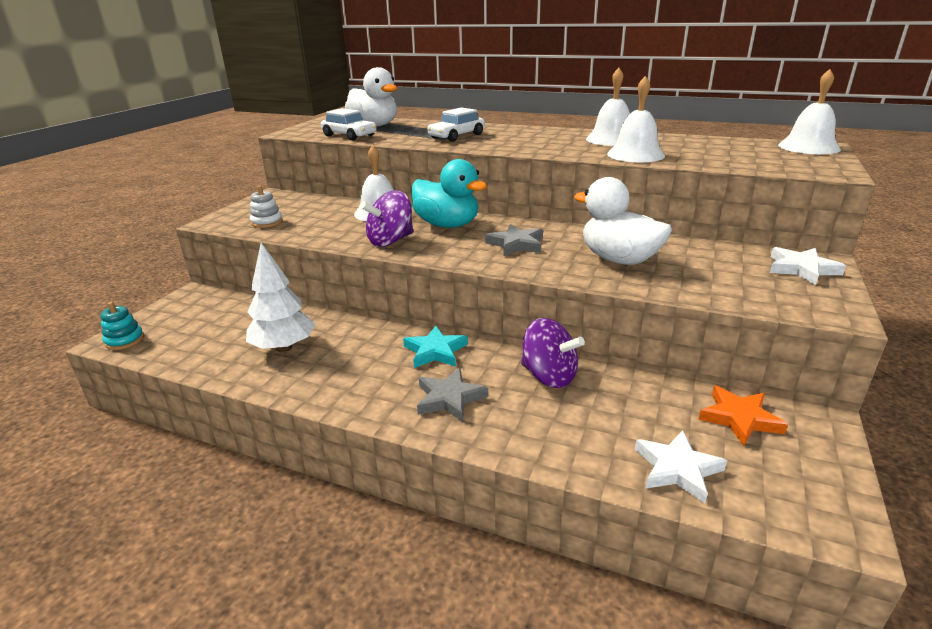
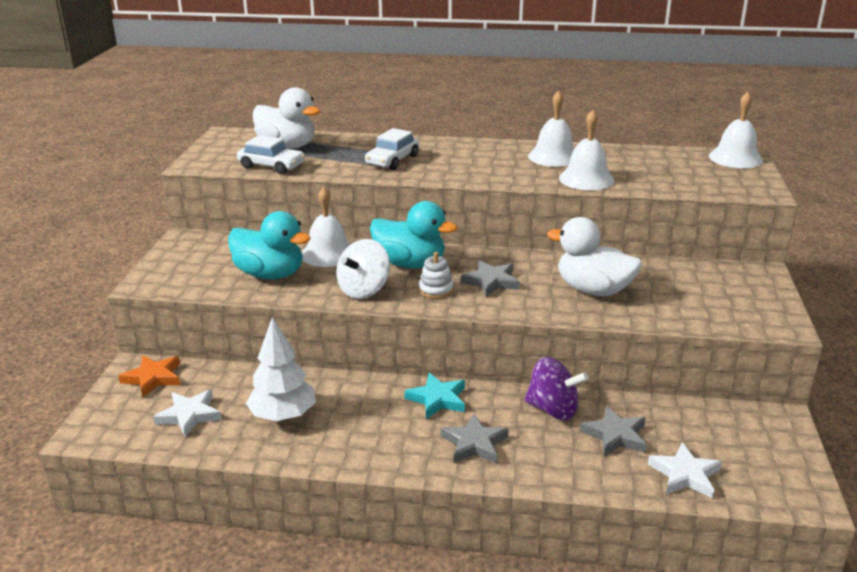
camera: 15 degrees left, 0 degrees up
(124, 340) = (100, 431): turquoise stacking toy -> none
(267, 222) = (210, 278): white stacking toy -> white stacking toy (436, 290)
(318, 223) = (270, 274): none -> turquoise duck
(390, 241) = (364, 290): purple spinning top -> white spinning top
(608, 412) = (615, 435): none -> grey star
(739, 418) = (720, 425): orange star -> orange star (153, 378)
(801, 269) = (748, 284): white star -> white star (189, 415)

